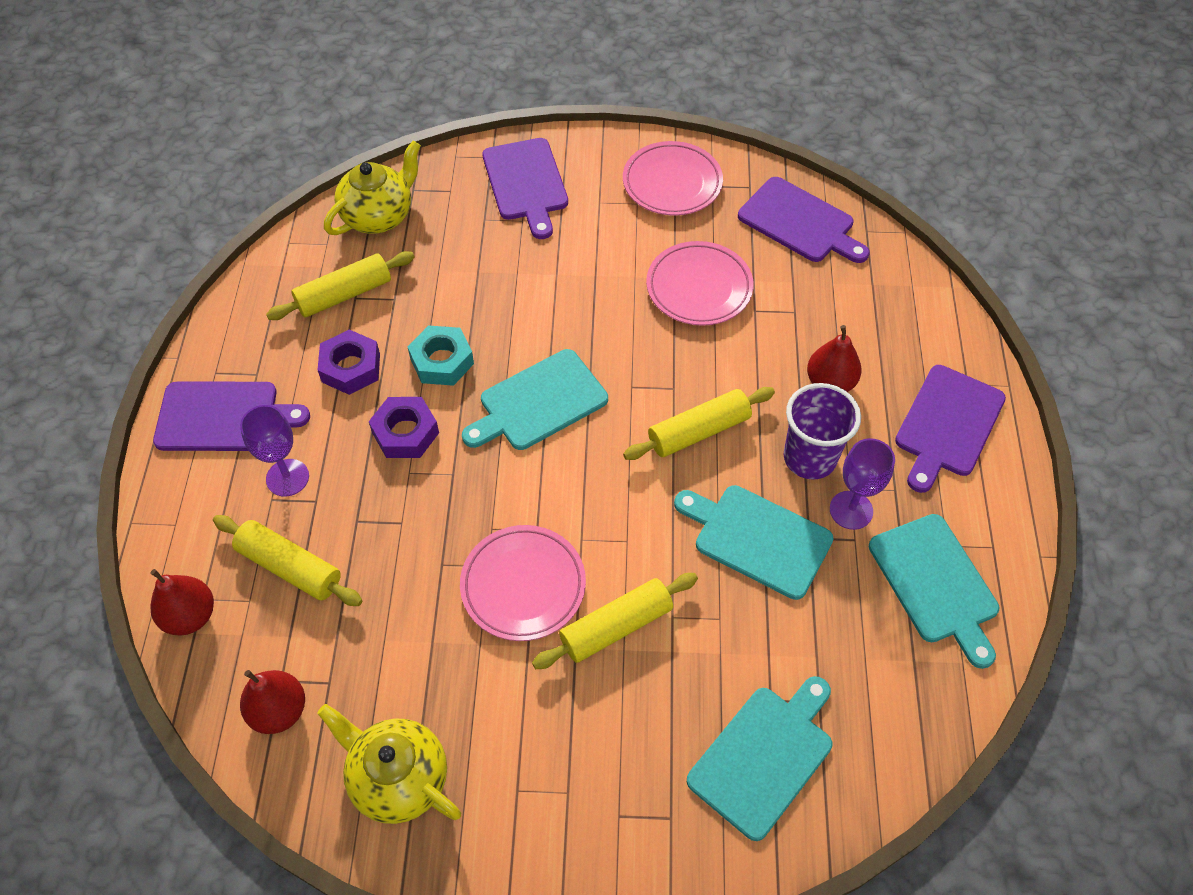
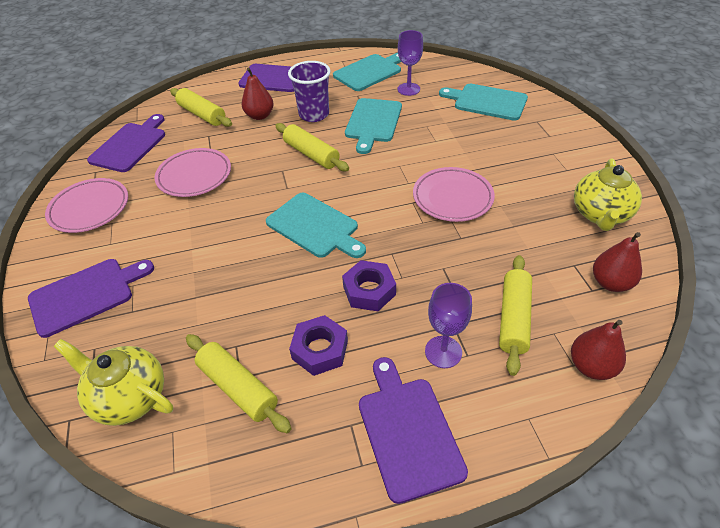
camera: 105 degrees left, 10 degrees down
(442, 361) = (295, 290): turquoise nut -> none
(616, 626) = (454, 157): yellow rolling pin -> yellow rolling pin (202, 114)
(851, 510) = (341, 98): purple goblet -> purple goblet (408, 89)

